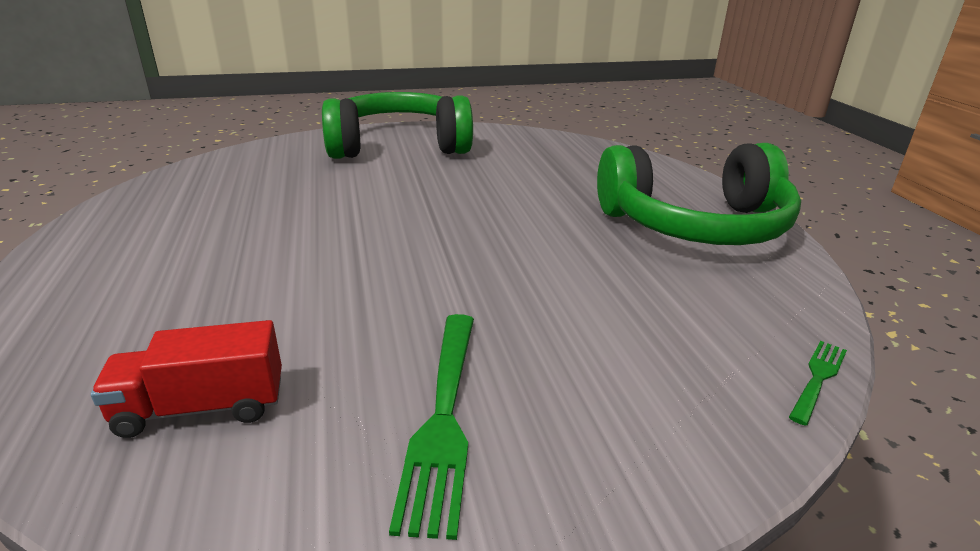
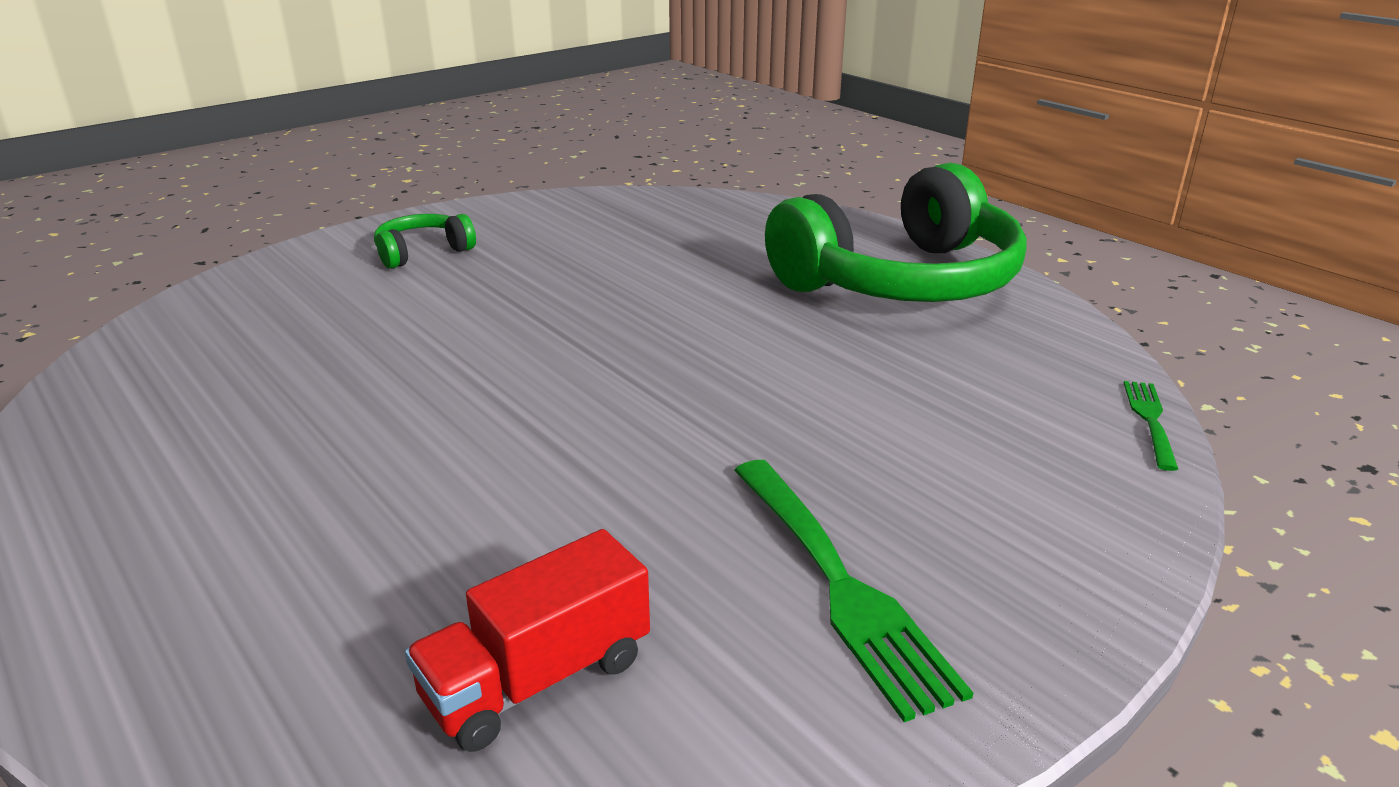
camera: 25 degrees left, 0 degrees up
(399, 146) = (423, 252): green headphones -> green headphones, size x0.42

